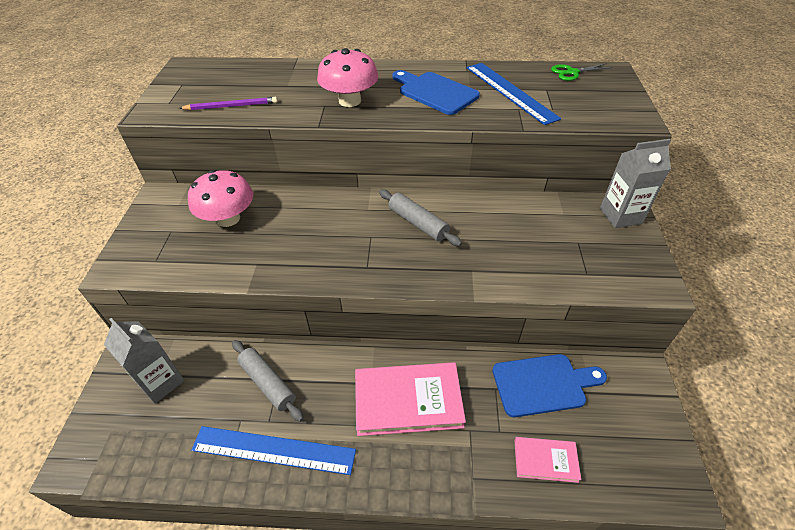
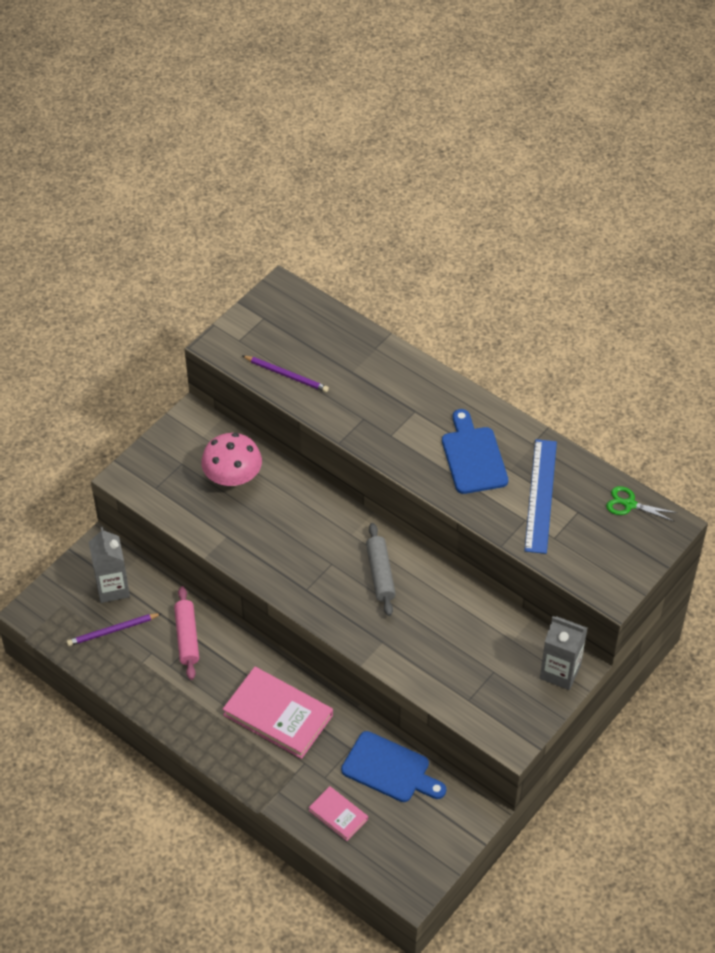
camera: 35 degrees right, 5 degrees up
(184, 423) = (112, 631): none -> purple pencil
(268, 383) = (187, 637): grey rolling pin -> pink rolling pin
(273, 450) = (160, 688): blue ruler -> none
(350, 101) = (389, 425): pink mushroom -> none

